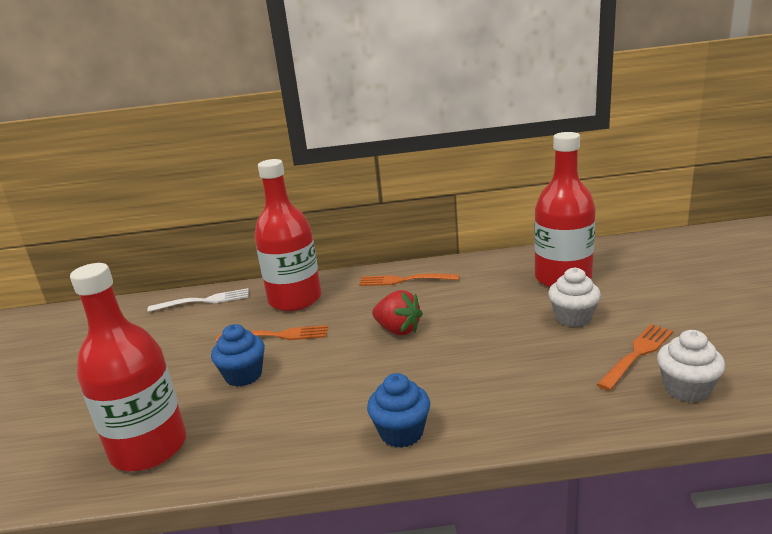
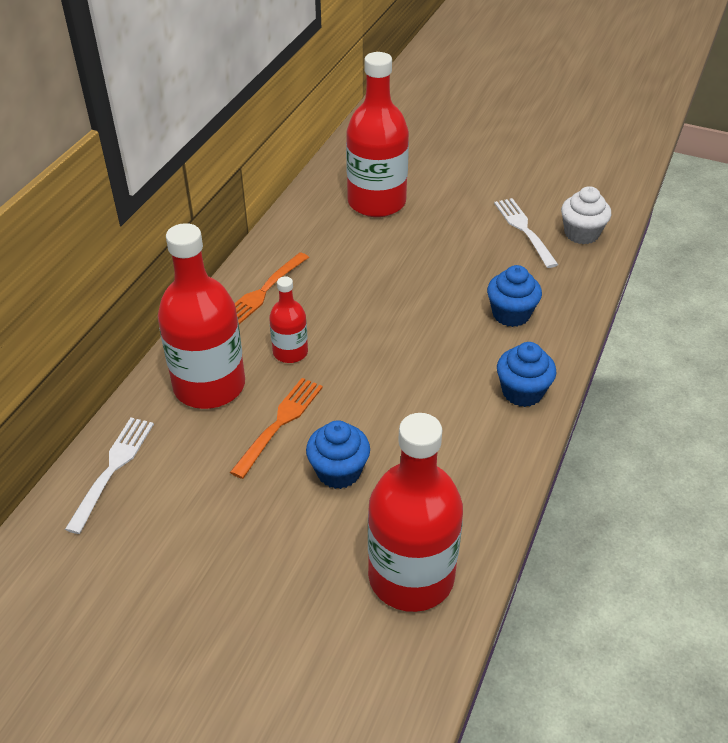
camera: 65 degrees left, 20 degrees up
(351, 312) = (290, 352): none -> red bottle
(398, 330) = (361, 334): red strawberry -> none
(502, 389) = (511, 314): none -> blue cupcake
(573, 318) = (445, 230): white cupcake -> none
(637, 355) = (524, 230): orange fork -> white fork

